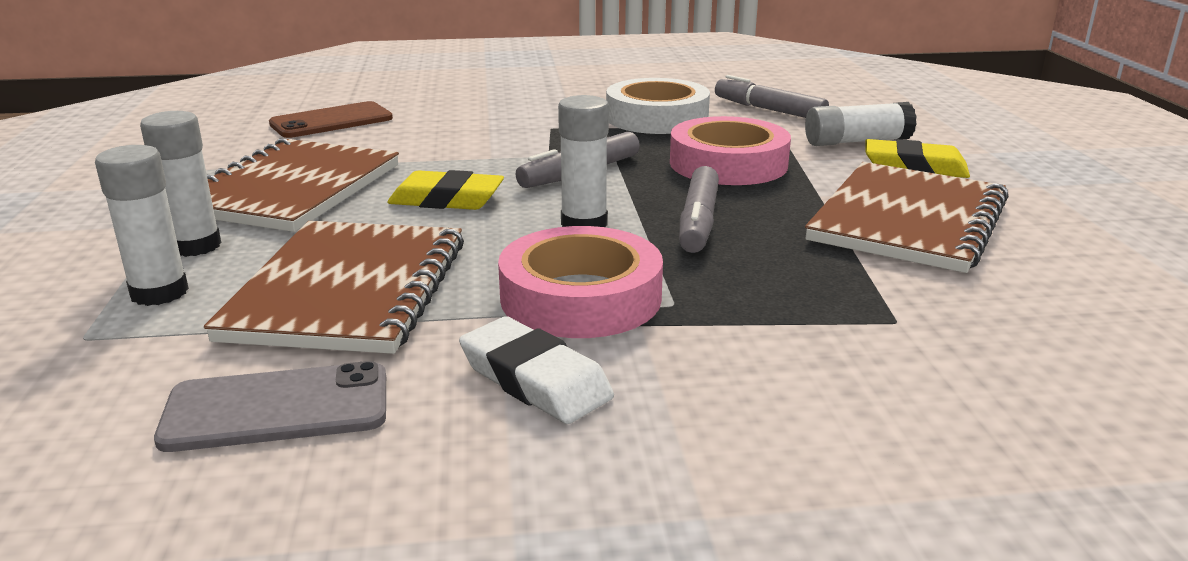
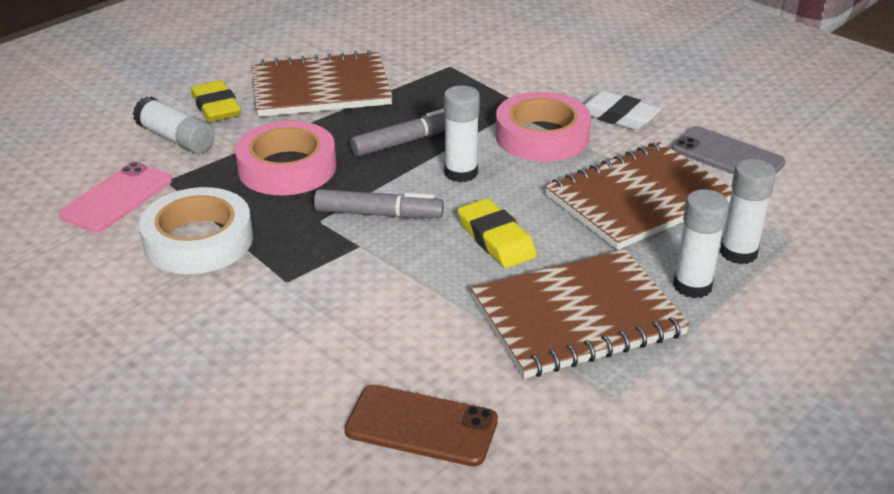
camera: 130 degrees left, 10 degrees up
(535, 380) = (618, 116): white eraser -> white eraser turned 60 degrees counterclockwise
(769, 110) = (117, 198): grey marker -> pink phone

